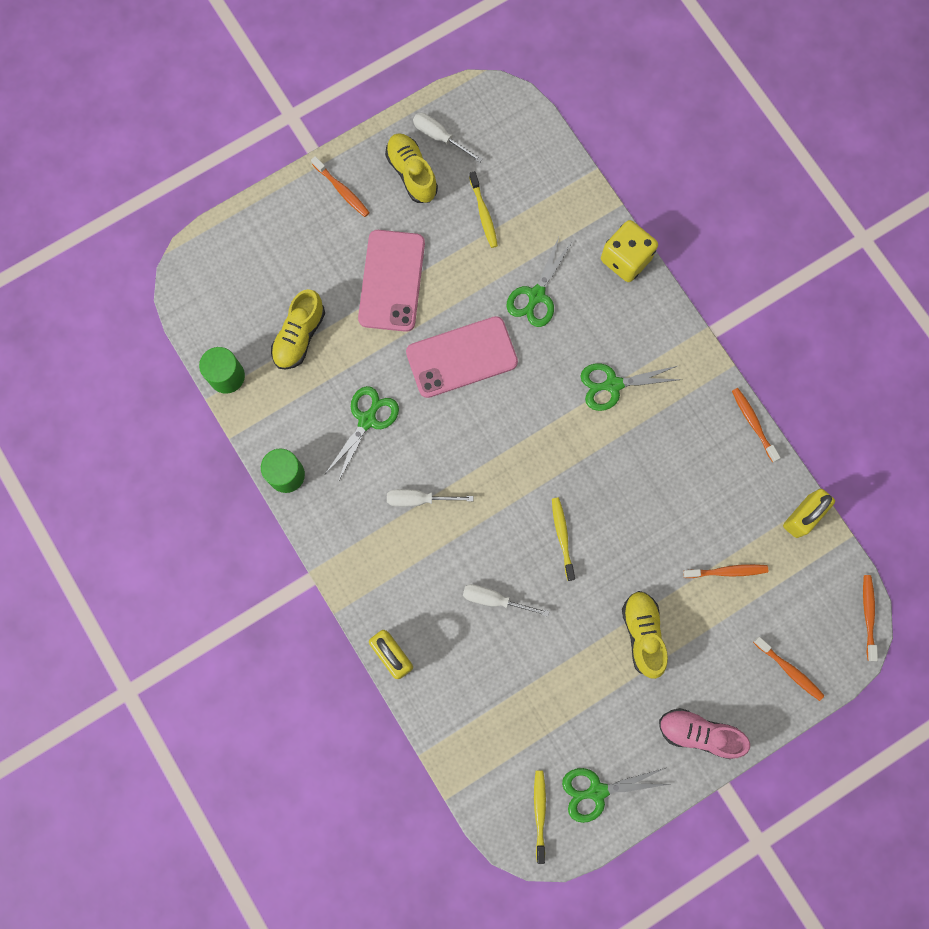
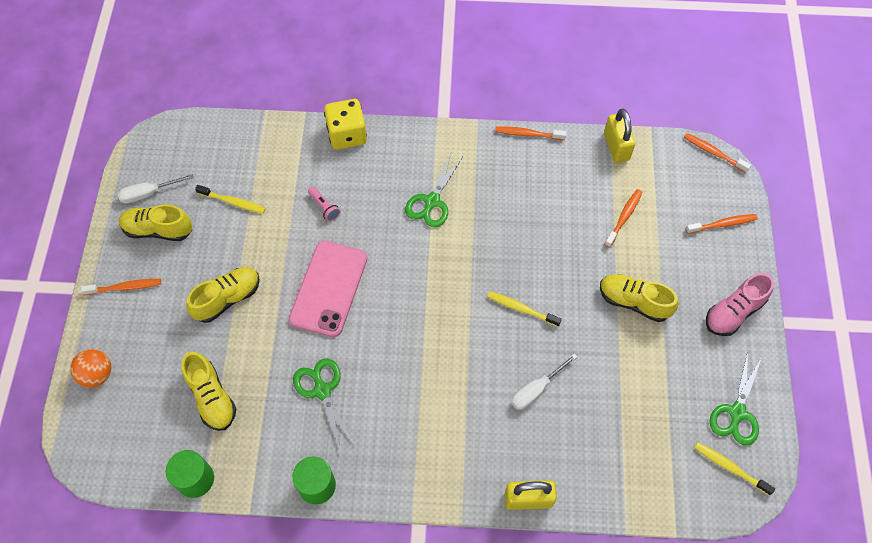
camera: 55 degrees left, 15 degrees down
(255, 231) = (97, 374): none -> orange ball
(391, 281) = (227, 299): pink phone -> yellow shoe
(419, 499) = (416, 393): white screwdriver -> none
(536, 295) = (324, 207): green scissors -> pink flashlight

